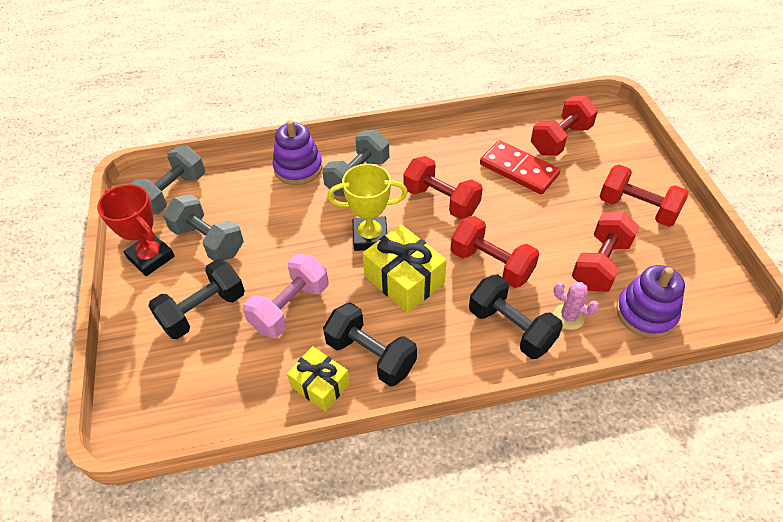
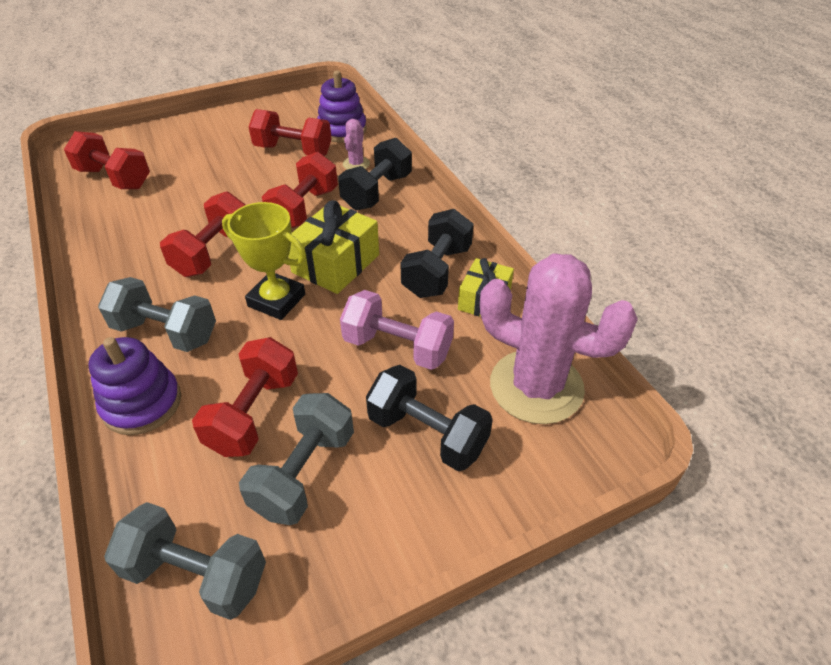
camera: 105 degrees left, 5 degrees down
(151, 257) = (349, 544): red trophy -> none
(209, 395) = (536, 386): none -> pink cactus
(370, 237) = (277, 300): yellow trophy -> yellow trophy turned 45 degrees counterclockwise
(519, 170) = (162, 202): red domino -> none
(637, 209) = (222, 134): red dumbbell -> red dumbbell (254, 413)

